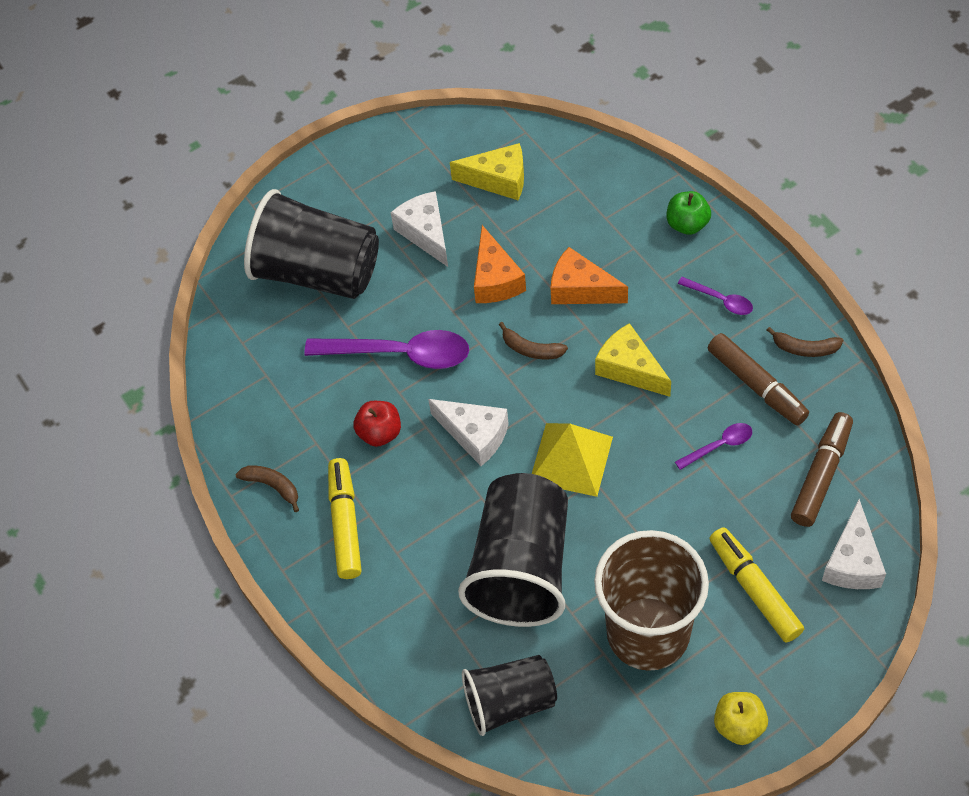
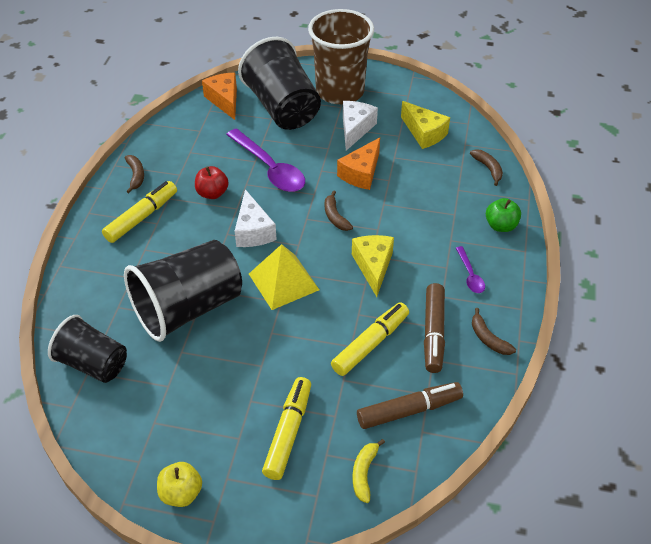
camera: 40 degrees right, 10 degrees down
(580, 289) = (398, 211): orange cheese -> orange cheese (224, 100)
(605, 170) = (488, 169): none -> brown banana
(648, 633) = (203, 398): brown cup -> brown cup (340, 91)
(719, 445) = (370, 344): purple spoon -> yellow marker
(852, 561) = (364, 473): white cheese -> yellow banana

